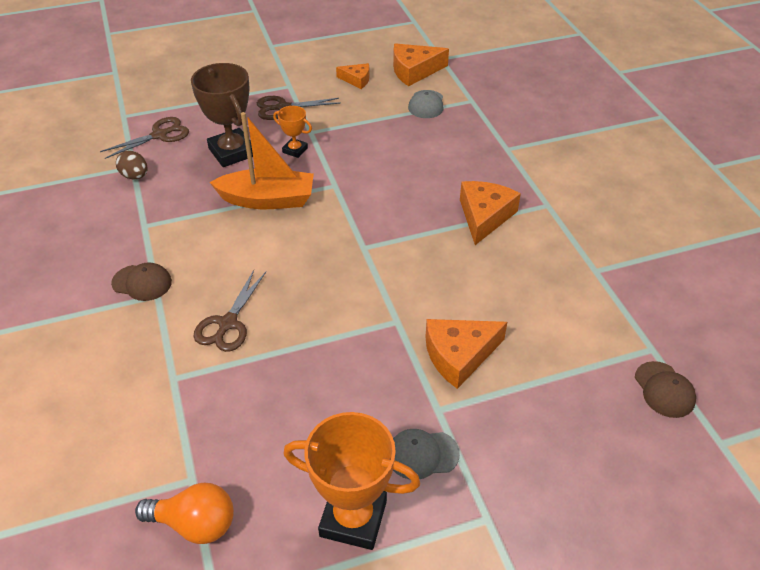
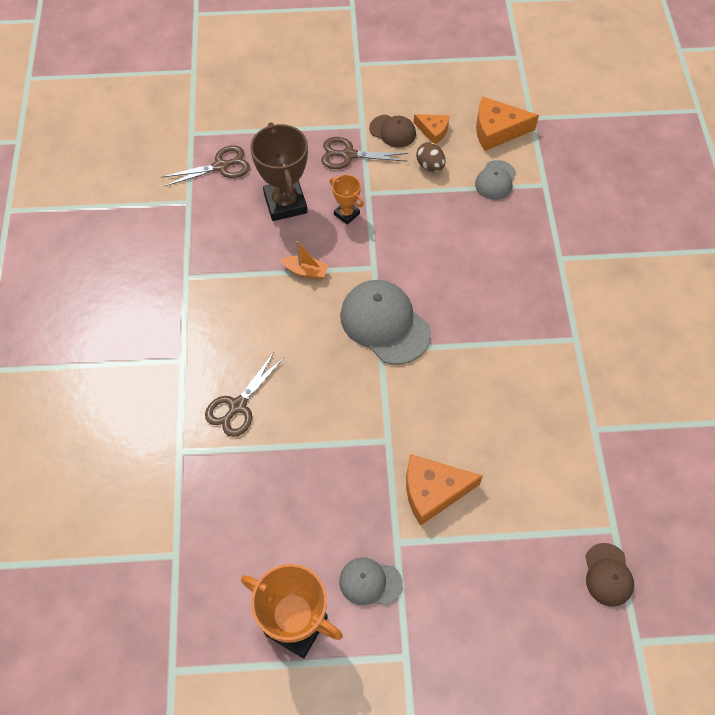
camera: 15 degrees right, 15 degrees up
(135, 176) = (188, 214): brown egg -> brown egg (430, 166)
(142, 282) = (172, 343): brown cap -> brown cap (392, 131)
(194, 524) = (169, 596): orange light bulb -> none
(267, 200) = (305, 271): orange boat -> orange boat, size x0.49
(360, 226) = (385, 323): none -> grey cap
(484, 216) = (508, 339): orange cheese -> none

